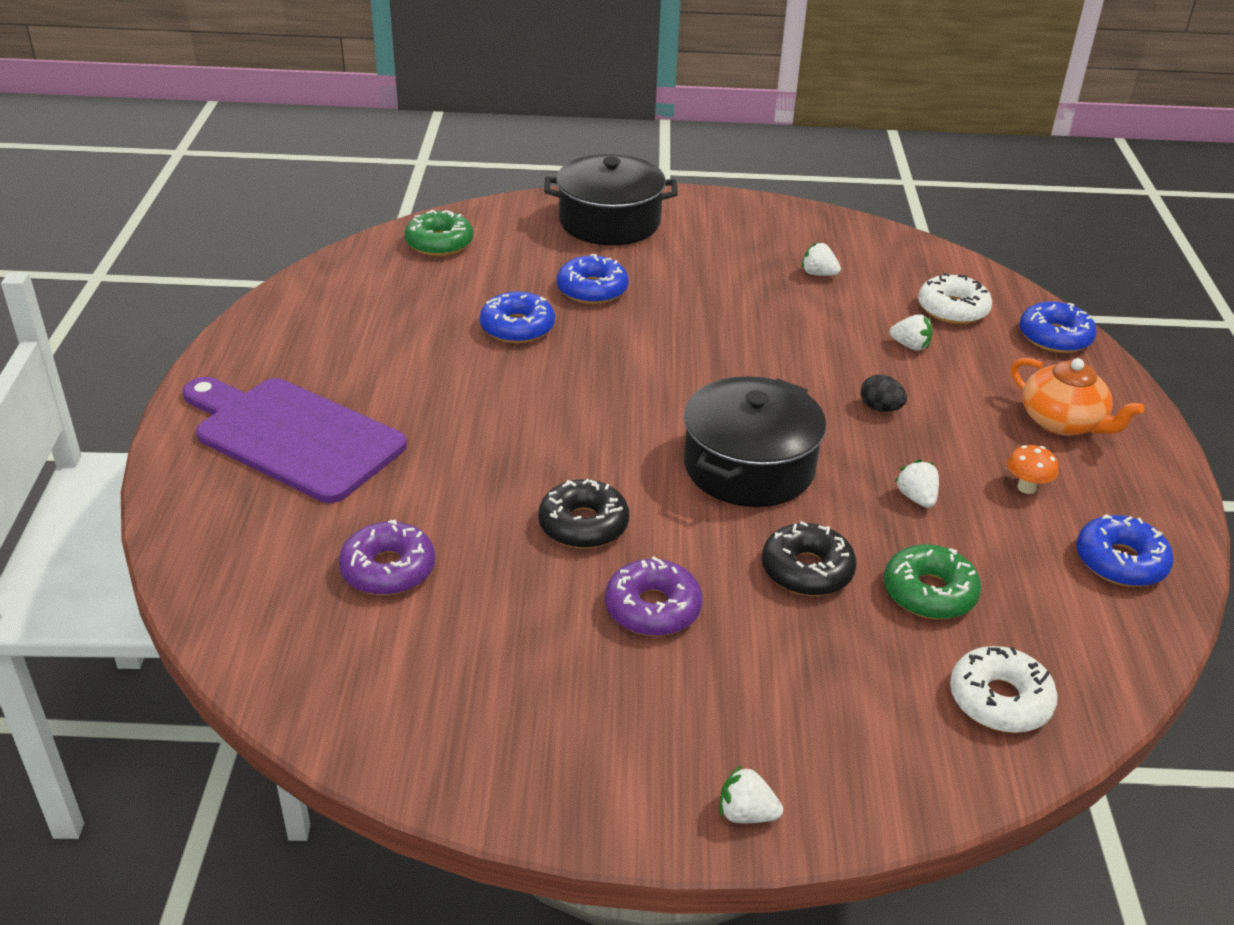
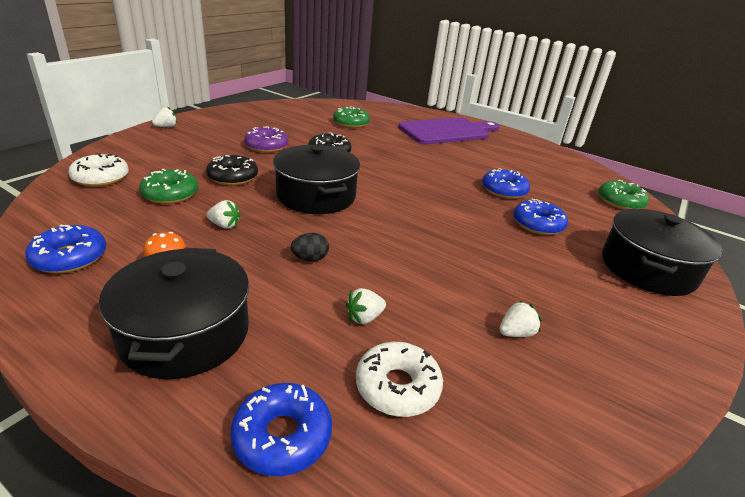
camera: 120 degrees right, 5 degrees down
(388, 569) = (351, 123): purple donut -> green donut
(1063, 422) = (185, 333): orange teapot -> black pot

